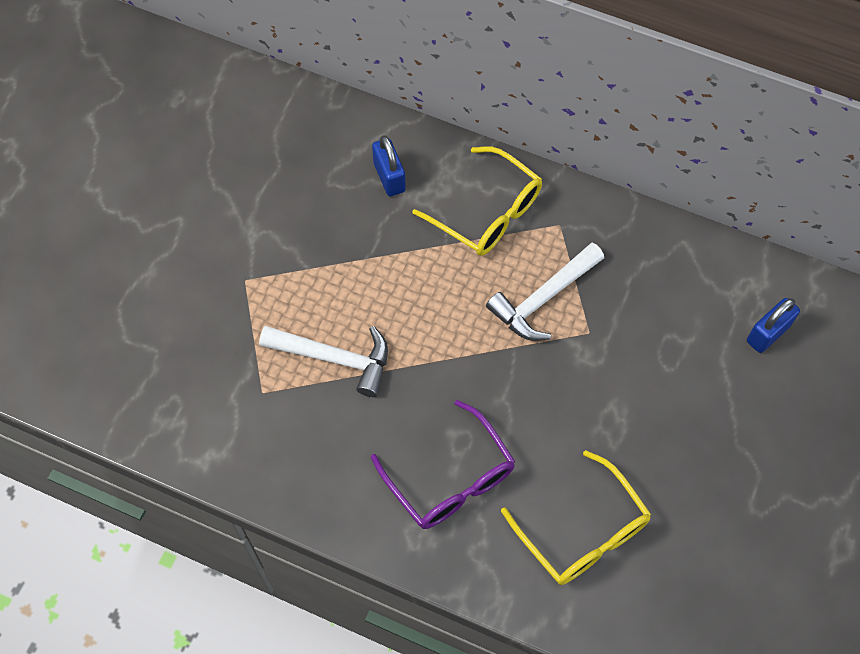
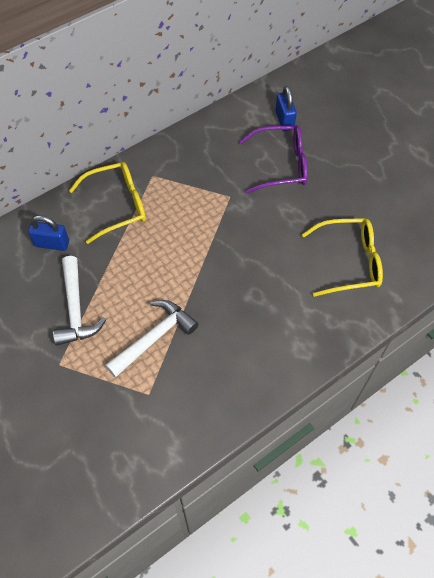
camera: 60 degrees left, 5 degrees down
(450, 479) = (277, 313): purple glasses -> purple glasses (281, 165)
(543, 299) = (193, 207): white hammer -> white hammer (76, 309)

